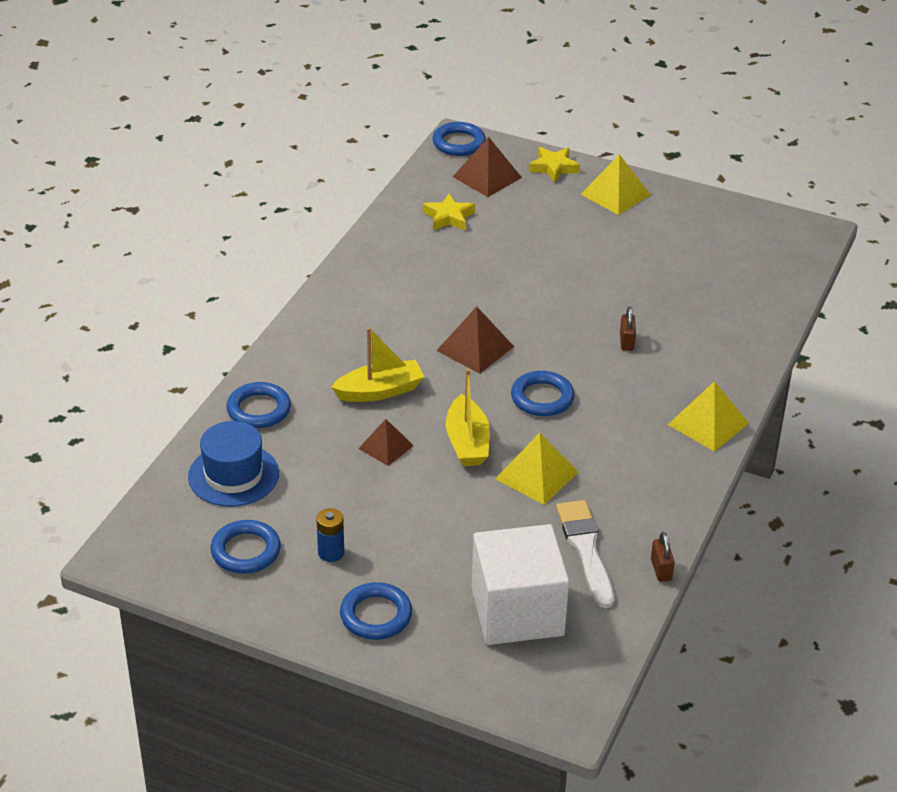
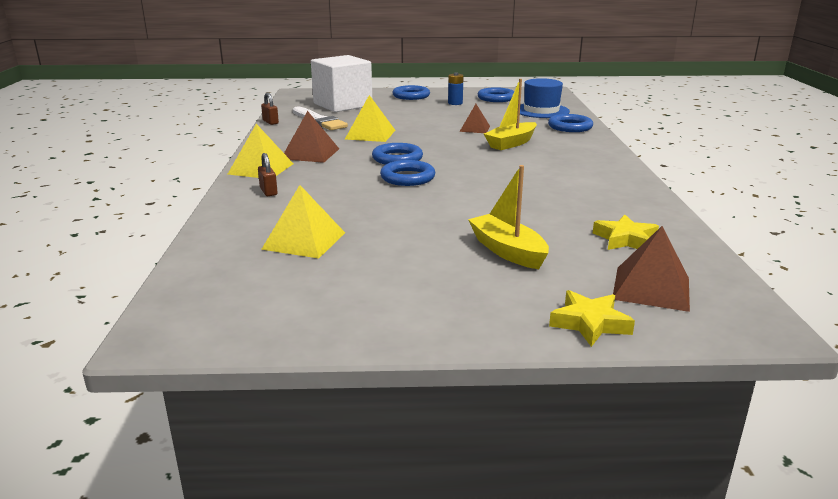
camera: 155 degrees right, 15 degrees down
(458, 143) = (753, 321): blue ring -> blue ring (407, 177)
(467, 442) = (427, 137): yellow boat -> yellow boat (507, 251)
(475, 348) = (474, 169): brown pyramid -> brown pyramid (310, 153)
(615, 194) = (473, 310): yellow pyramid -> yellow pyramid (304, 240)
(626, 342) = (354, 194): brown padlock -> brown padlock (268, 191)

